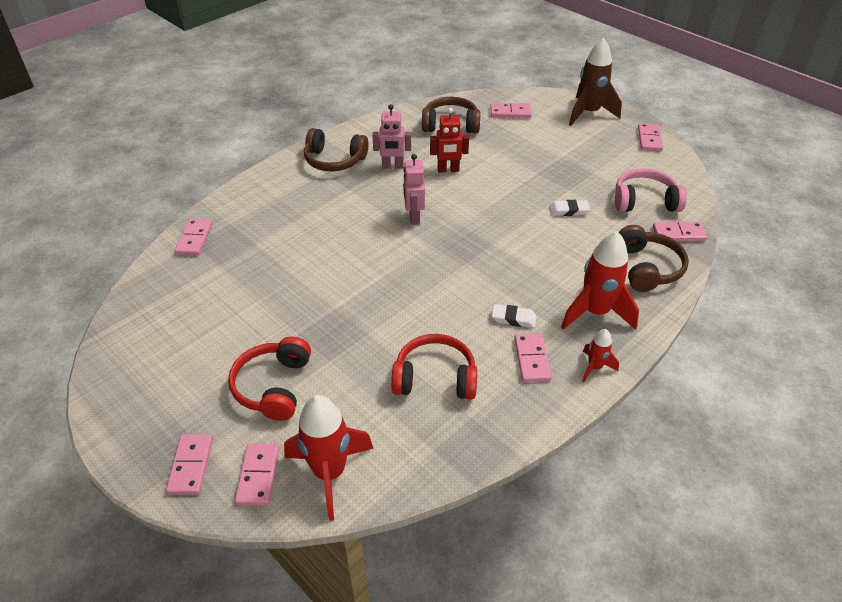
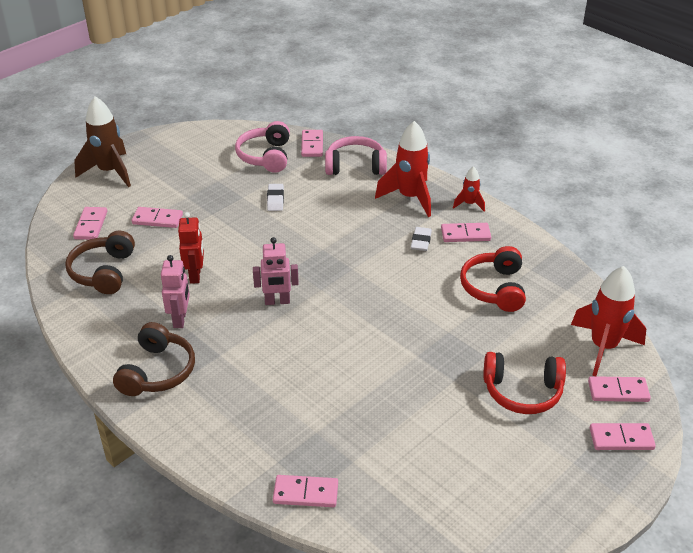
camera: 90 degrees left, 5 degrees down
(647, 268) = (355, 166): brown headphones -> pink headphones
(649, 139) = (167, 141): pink domino -> pink domino (157, 219)

